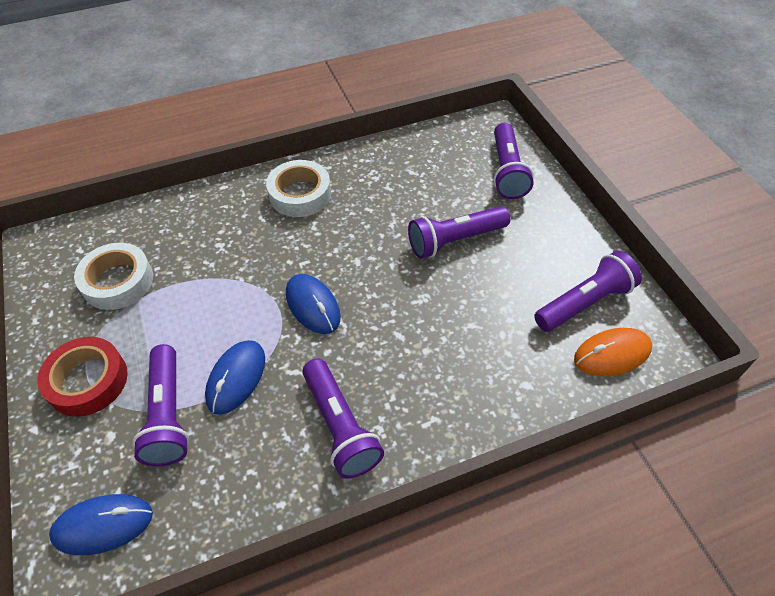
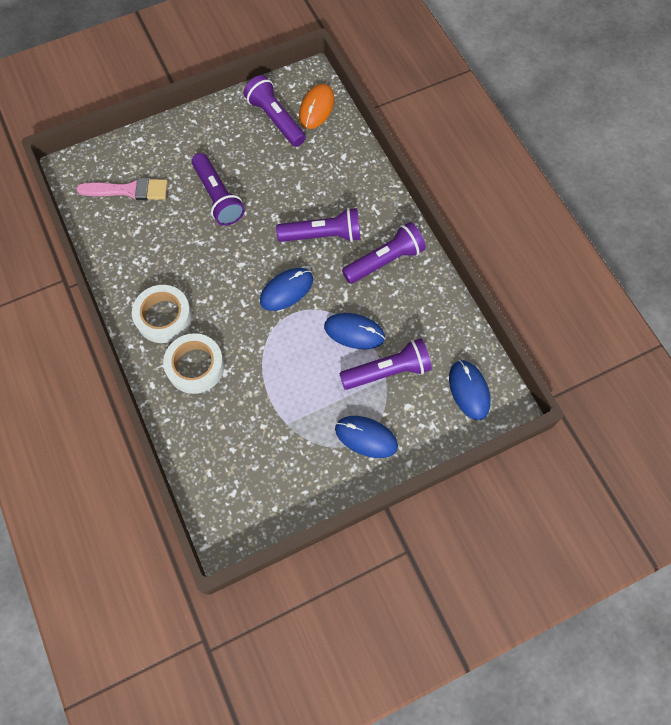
camera: 95 degrees left, 15 degrees up
(88, 381) = (366, 437): red tape -> blue mouse
(118, 281) = (269, 446): white tape -> white tape (195, 366)
(465, 164) = (129, 190): none -> pink brush
(507, 171) = (139, 160): purple flashlight -> purple flashlight (323, 235)
(612, 354) = (316, 108): orange mouse -> orange mouse turned 45 degrees clockwise

